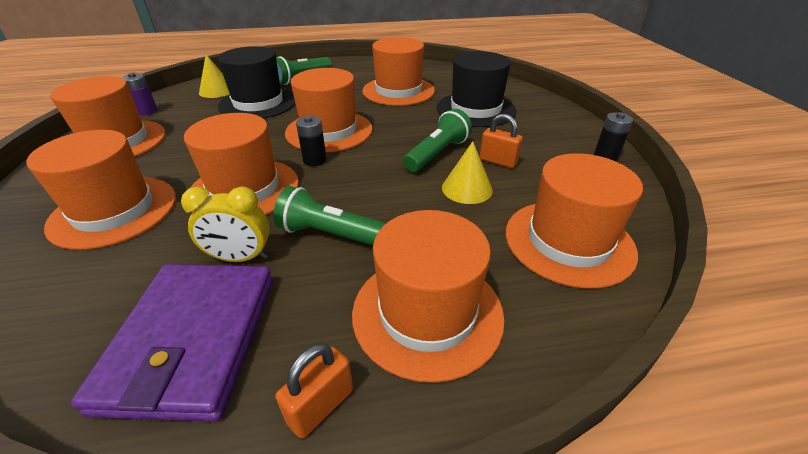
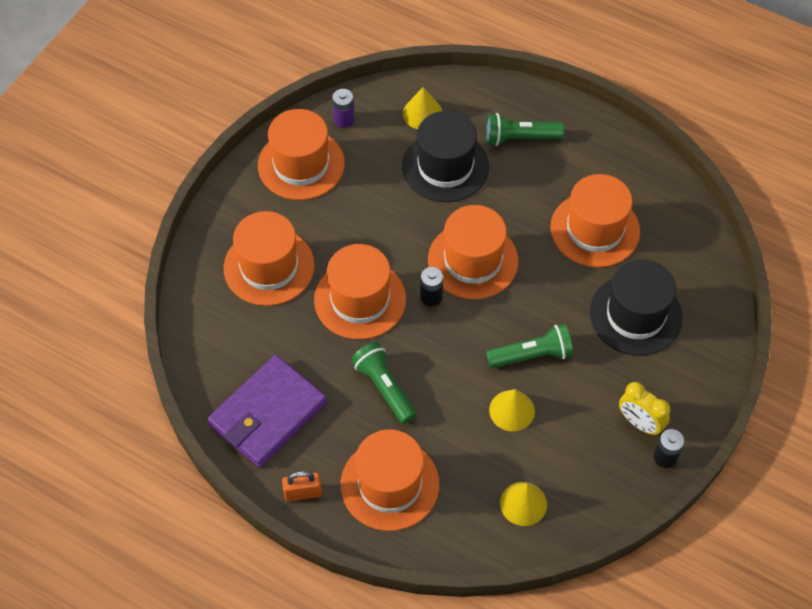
camera: 40 degrees right, 20 degrees up
(240, 258) = (320, 369): yellow clock -> yellow clock (639, 423)
(498, 161) = (569, 399): orange padlock -> none
(568, 241) = (523, 503): orange hat -> yellow cone

